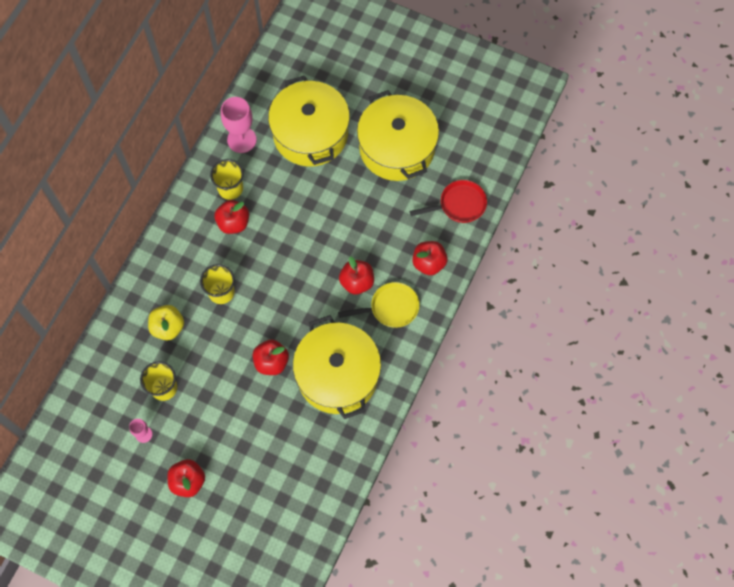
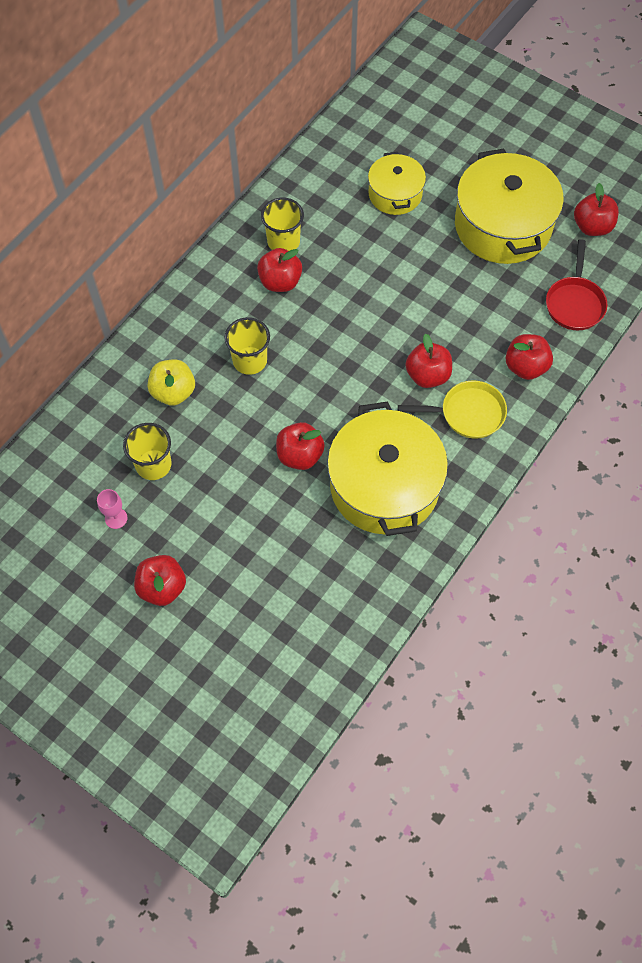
camera: 10 degrees right, 5 degrees down
(241, 140) = (307, 188): pink goblet -> none
(310, 134) = (395, 194): yellow pot -> yellow pot, size x0.56
(459, 205) = (574, 303): red pan -> red pan turned 105 degrees clockwise
(465, 138) = (592, 227): none -> red apple

